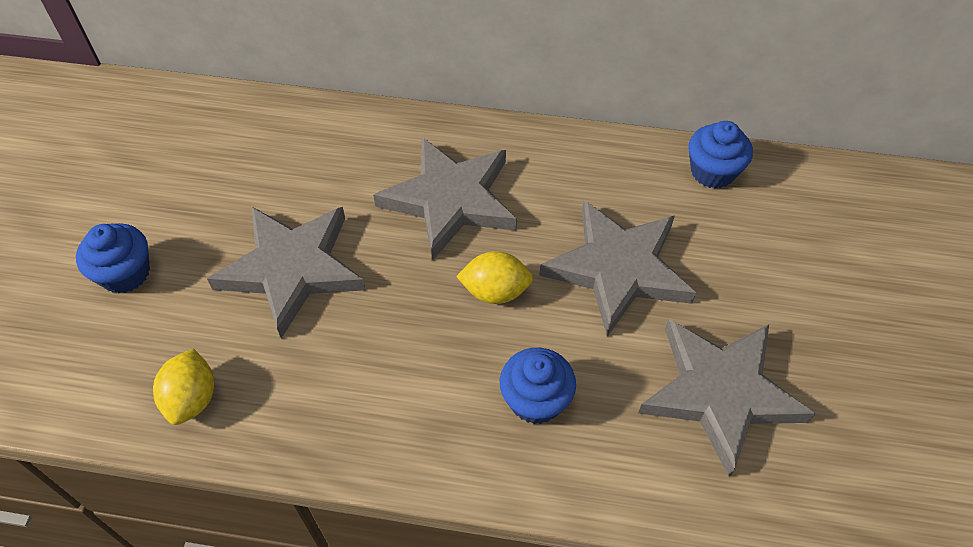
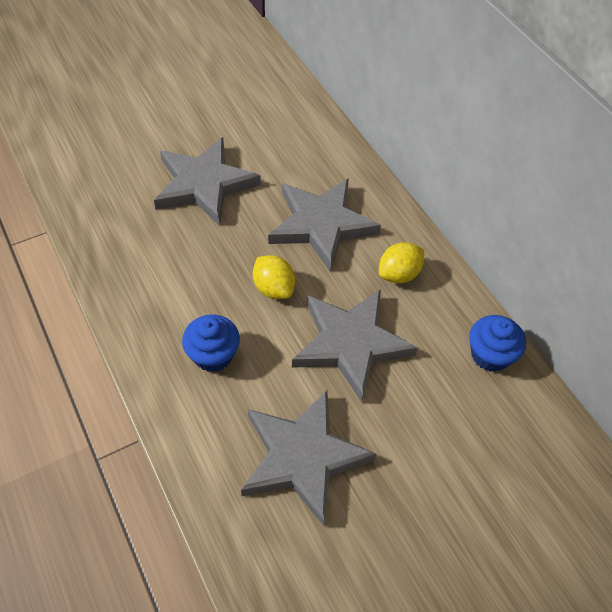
camera: 50 degrees right, 0 degrees up
(125, 273) = (141, 120): blue cupcake -> none
(192, 398) = (89, 198): yellow lemon -> yellow lemon (399, 274)

